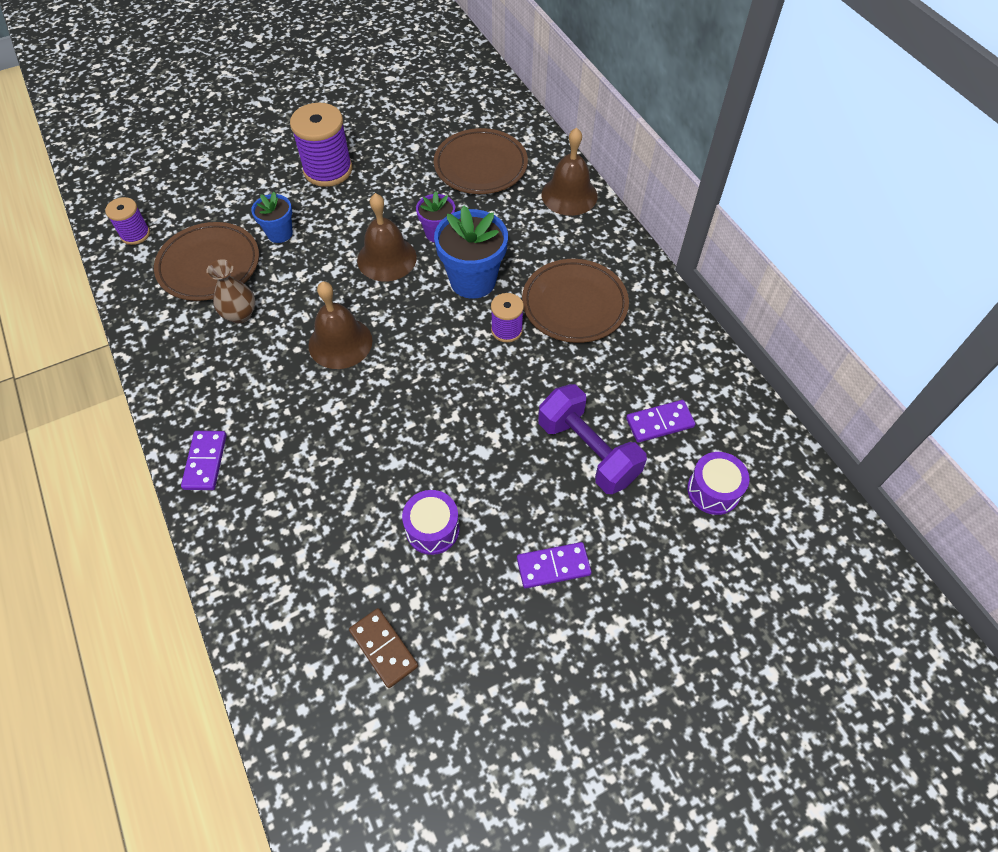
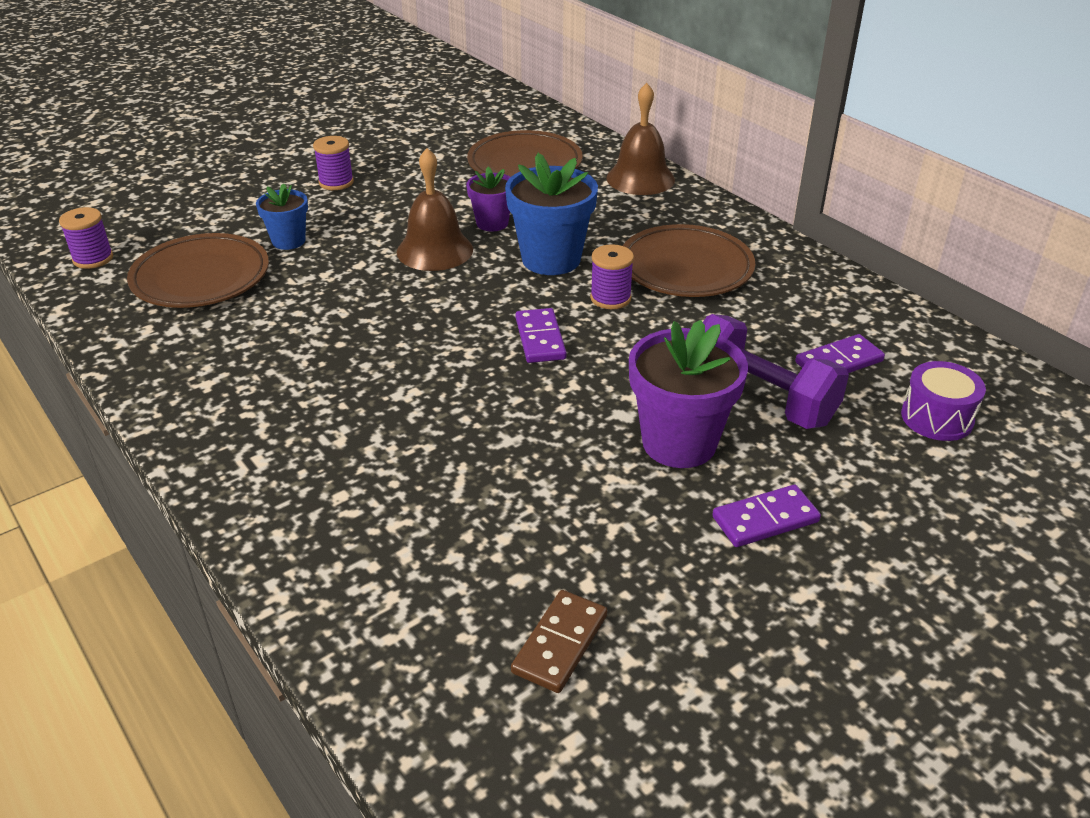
camera: 10 degrees left, 20 degrees down
(205, 461) = (238, 469): purple domino -> purple domino (540, 339)
(240, 314) = (254, 318): brown vase -> none
(328, 170) = (336, 182): purple spool -> purple spool, size x0.56
(340, 343) = (397, 331): brown bell -> none
(383, 648) = (560, 643): brown domino -> brown domino turned 75 degrees clockwise
(432, 529) = (584, 501): purple drum -> none
(514, 485) = (679, 443): none -> purple flower pot

